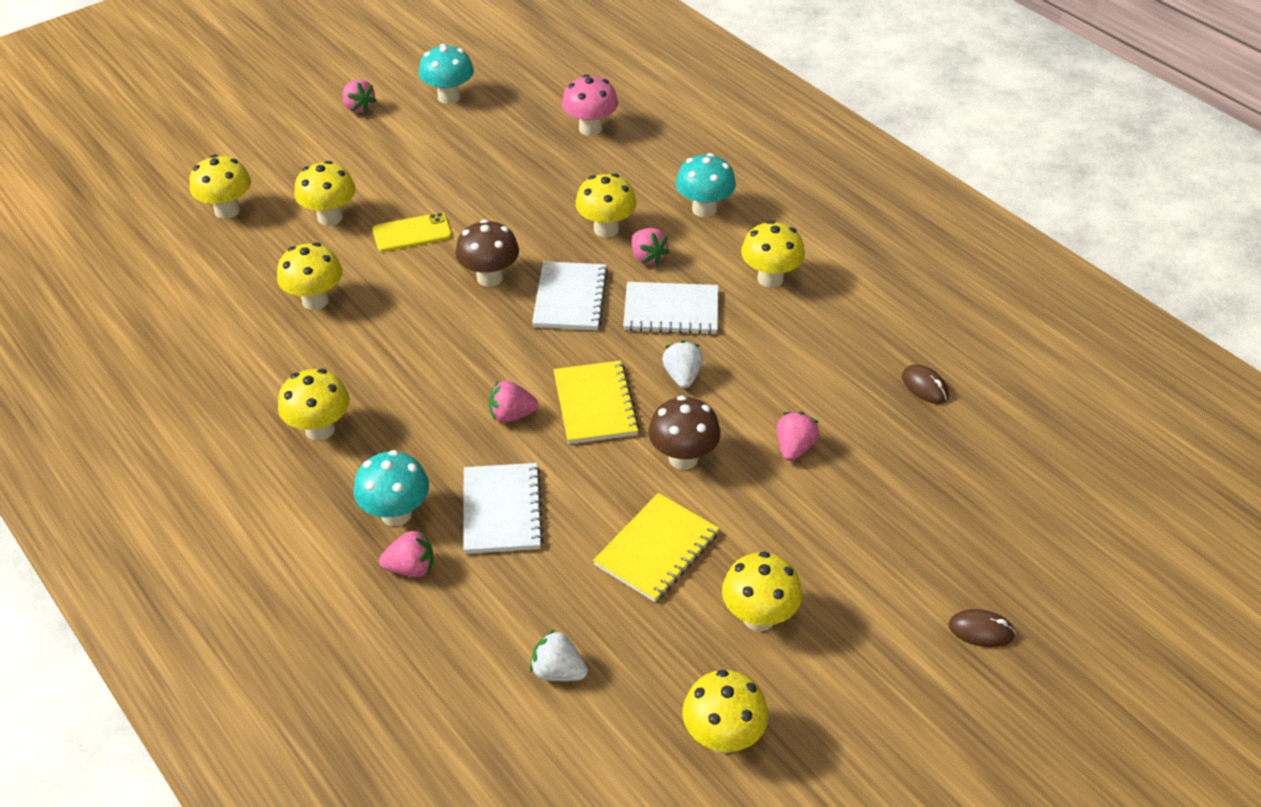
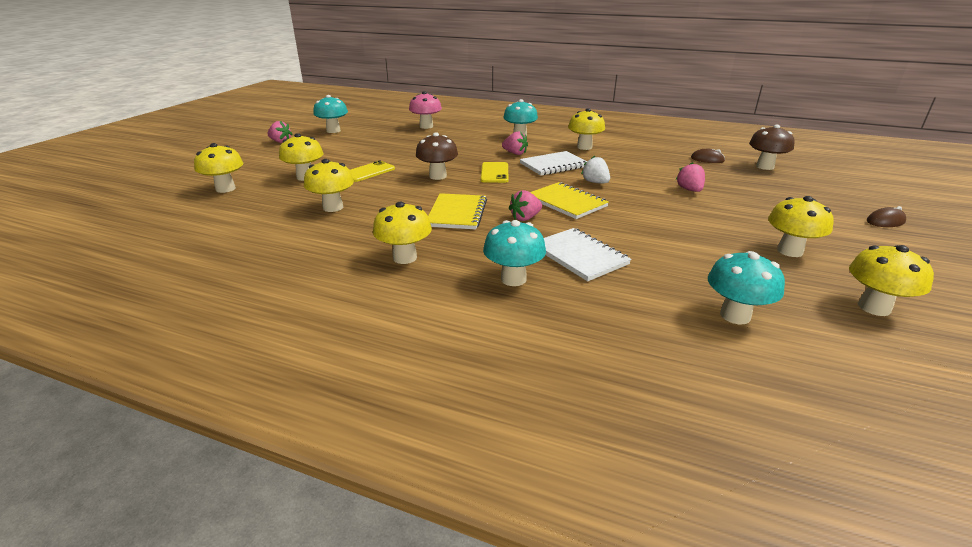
camera: 30 degrees left, 15 degrees down
(411, 568) = (561, 301): pink strawberry -> none
(558, 671) = (735, 315): white strawberry -> turquoise mushroom
(570, 298) = (494, 173): white notebook -> yellow phone
(606, 229) = (480, 150): yellow mushroom -> none
(656, 549) = (692, 243): yellow notebook -> yellow notebook (457, 213)
(683, 458) = (644, 207): brown mushroom -> brown mushroom (765, 166)

